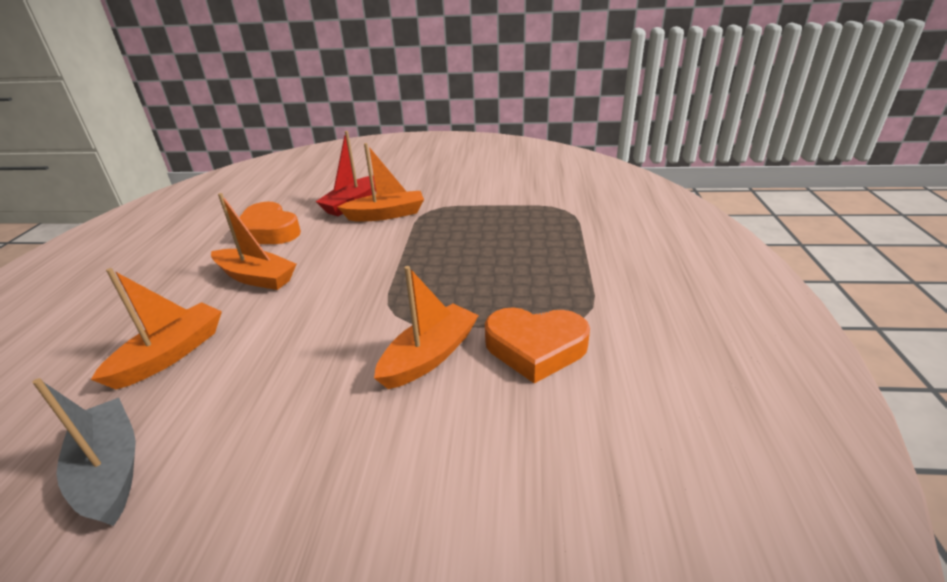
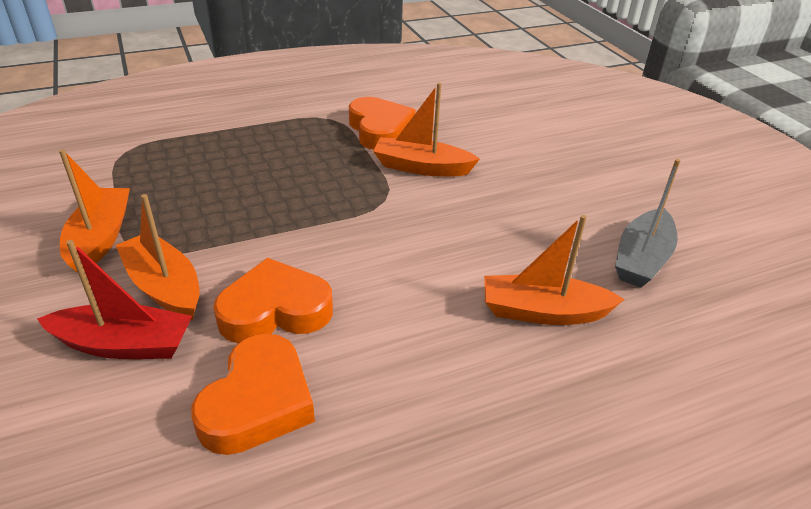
camera: 120 degrees left, 5 degrees up
(256, 277) = (387, 331): orange boat -> orange boat (100, 238)
(324, 244) = (275, 310): none -> orange heart

